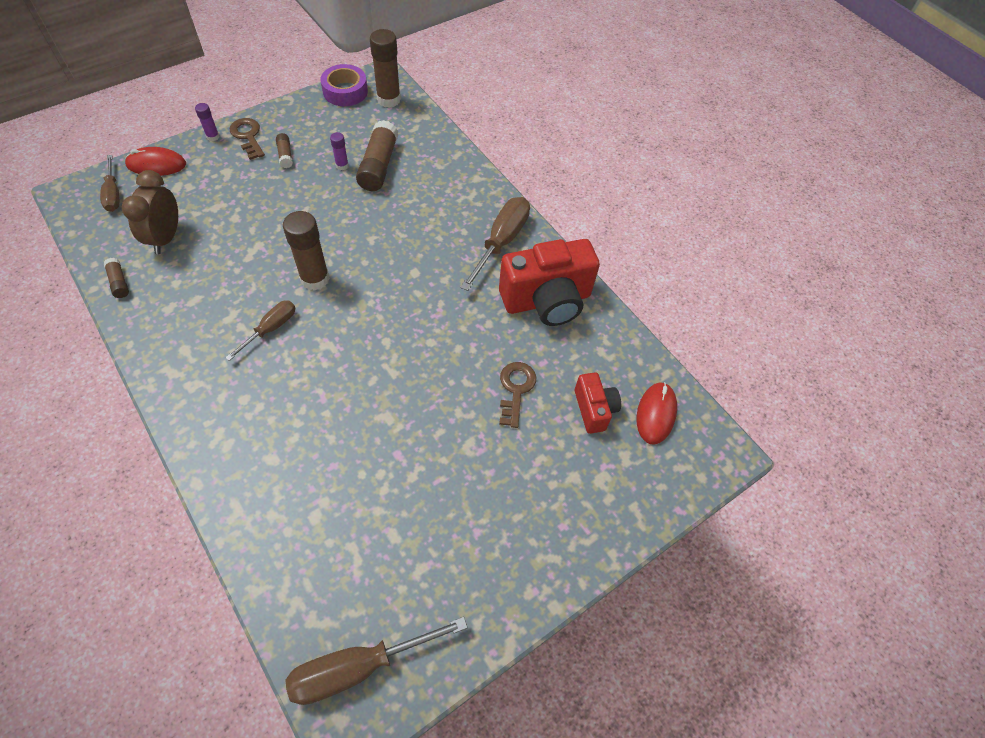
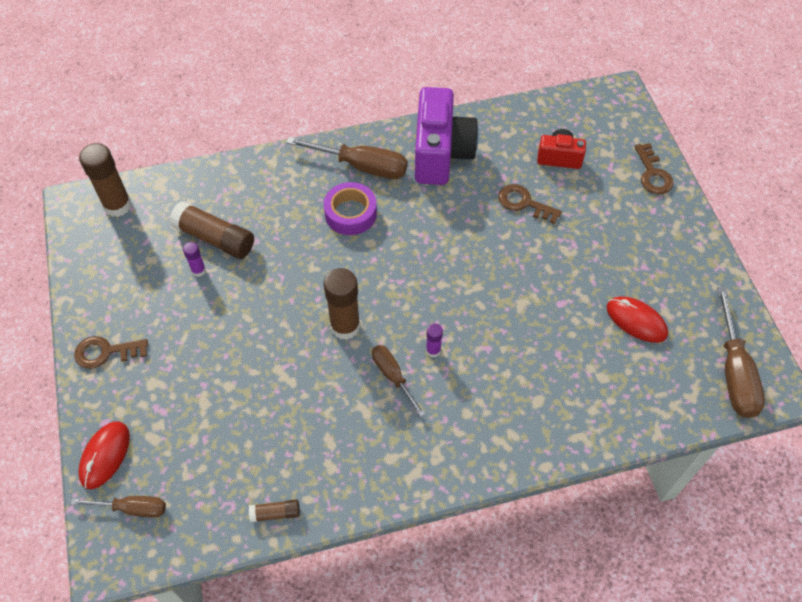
camera: 65 degrees left, 0 degrees up
(166, 238) = (229, 458): brown clock -> none
(213, 137) = (87, 388): purple glue stick -> purple glue stick (433, 350)
(285, 155) = (156, 320): brown glue stick -> none
(345, 91) = (81, 242): purple tape -> purple tape (350, 213)
(501, 242) = (361, 166): brown screwdriver -> brown screwdriver turned 150 degrees clockwise
(547, 300) = (441, 154): red camera -> purple camera
(617, 515) = (653, 174): none -> brown key
(656, 414) = (575, 121): red mouse -> red mouse (636, 321)

